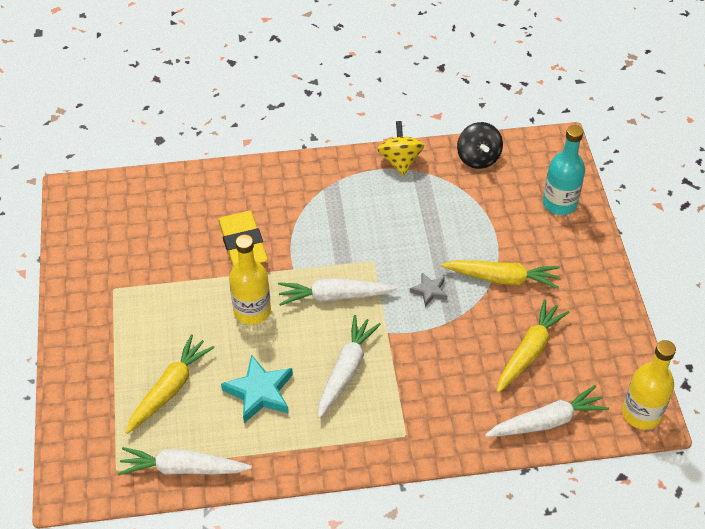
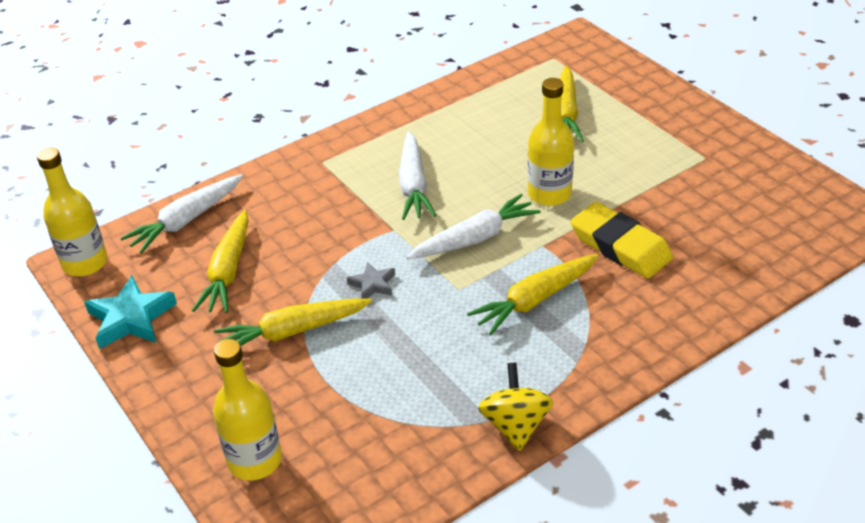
camera: 155 degrees right, 10 degrees down
(183, 468) = (501, 77): white carrot -> none
(259, 392) = (482, 141): turquoise star -> turquoise star (131, 318)
(330, 230) = (535, 300): none -> yellow carrot
(400, 161) = (515, 425): yellow spinning top -> yellow spinning top turned 150 degrees counterclockwise
(478, 158) = (407, 480): black spinning top -> none
(559, 203) = (255, 460): turquoise bottle -> yellow bottle

